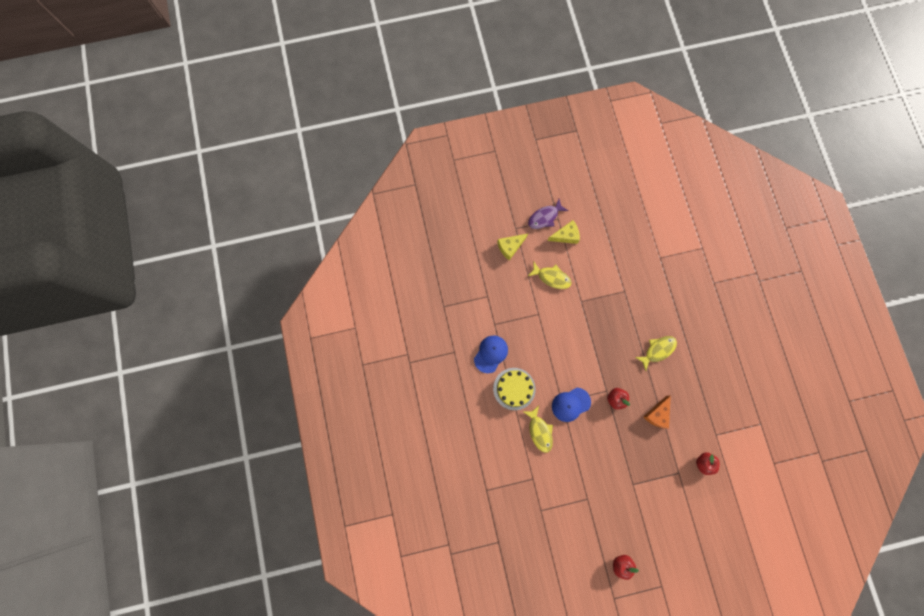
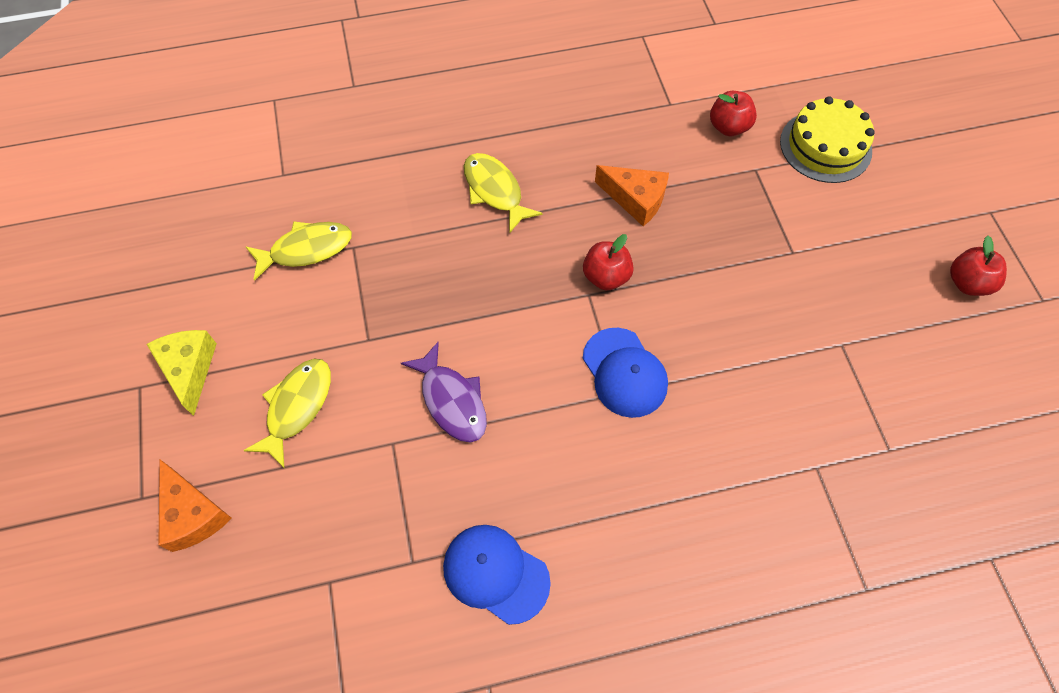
camera: 90 degrees left, 15 degrees down
(510, 247) = (193, 514): yellow cheese -> orange cheese
(514, 388) = (591, 510): yellow cake -> yellow cake (825, 146)
(539, 431) = (696, 448): yellow fish -> yellow fish (306, 249)
(545, 217) = (127, 419): purple fish -> purple fish (452, 400)

